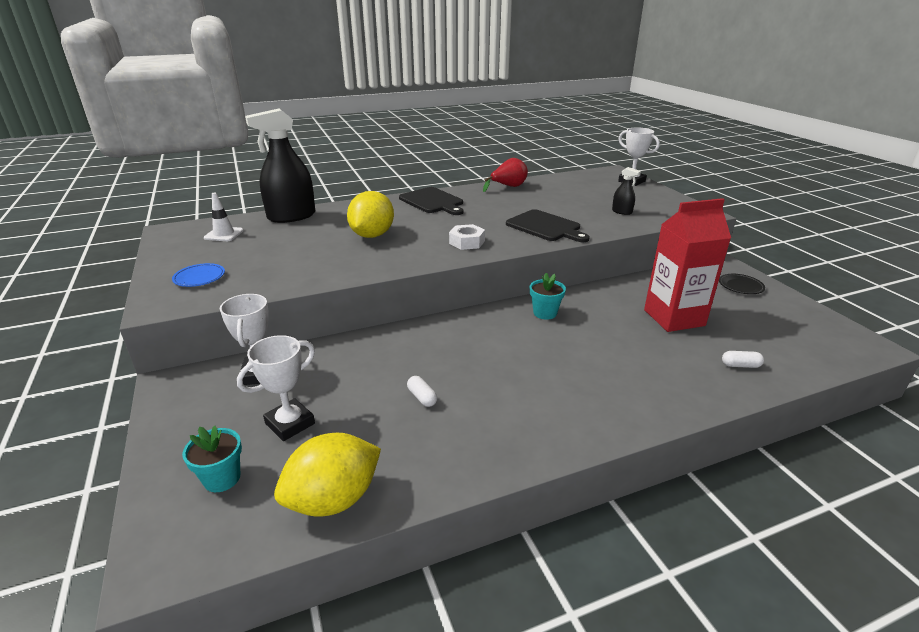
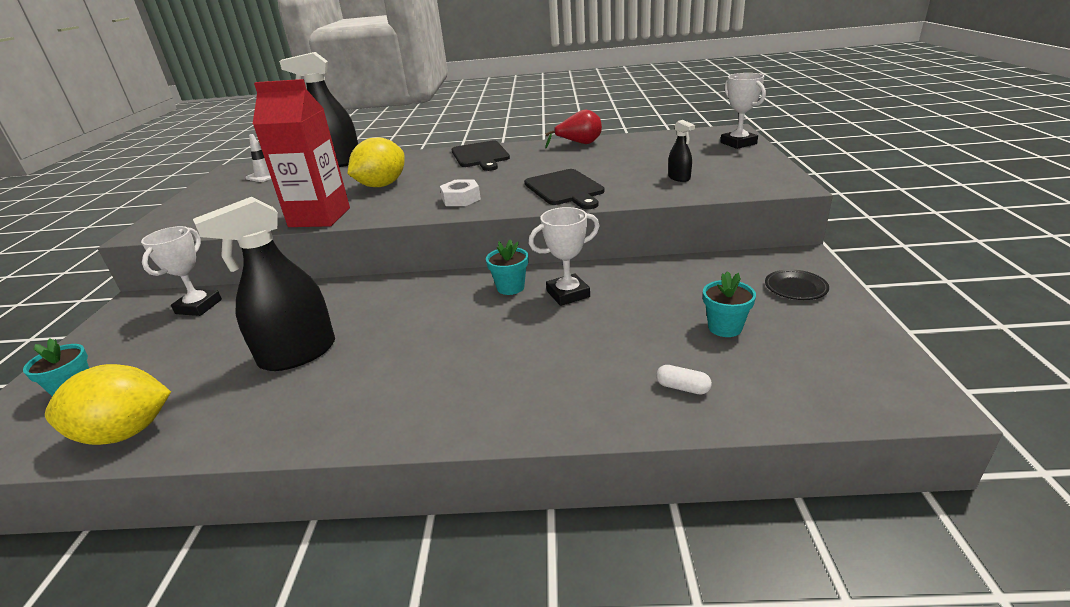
camera: 25 degrees right, 0 degrees up
(199, 278) = (200, 211): blue plate -> none
(290, 423) = (171, 355): white trophy -> white trophy (568, 294)
(422, 397) = (298, 354): white capsule -> black spray bottle
(674, 318) = (658, 314): red carton -> red carton (319, 217)
(725, 320) = (725, 327): none -> turquoise flower pot

